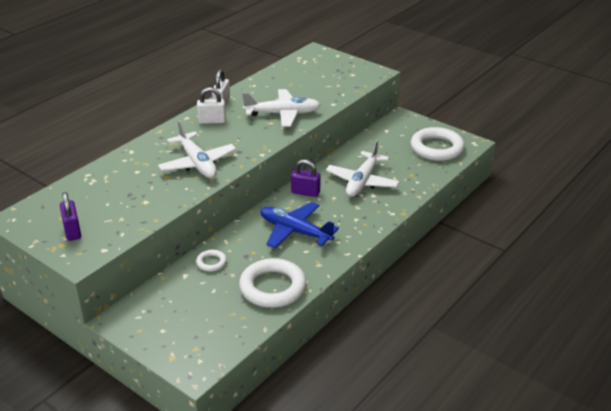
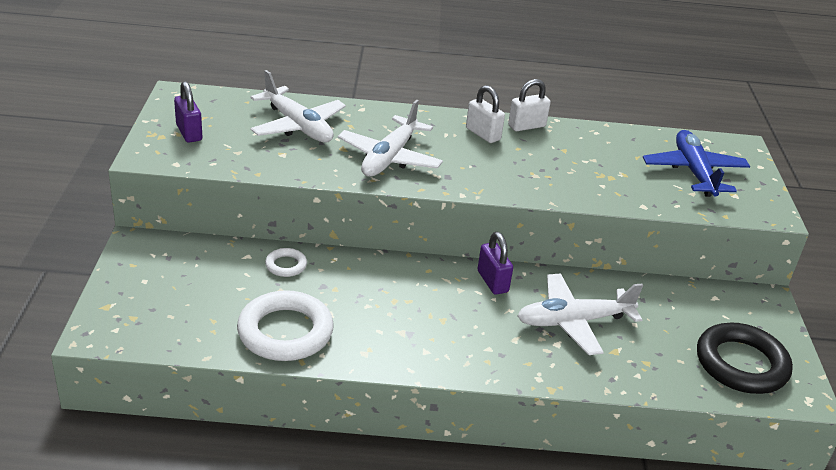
camera: 50 degrees right, 0 degrees up
(72, 231) = (189, 133): purple padlock -> purple padlock turned 60 degrees counterclockwise
(283, 114) = (565, 177): white plane -> white plane (298, 126)
(294, 231) = (407, 305): blue plane -> blue plane (694, 172)
(437, 148) = (741, 364): white ring -> black ring

